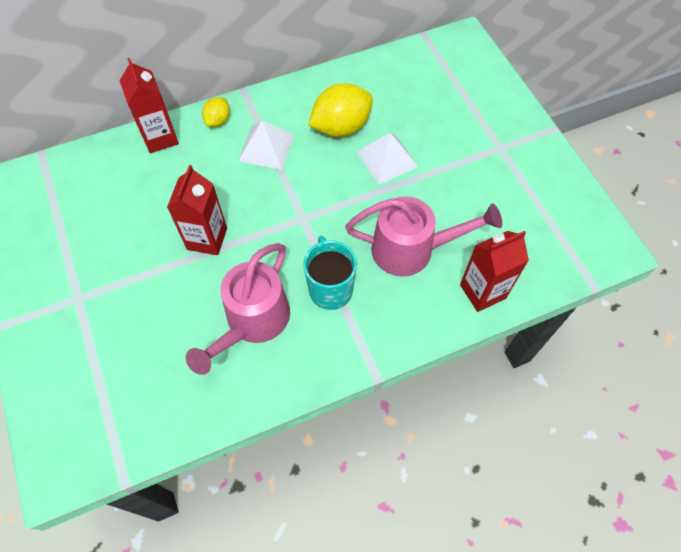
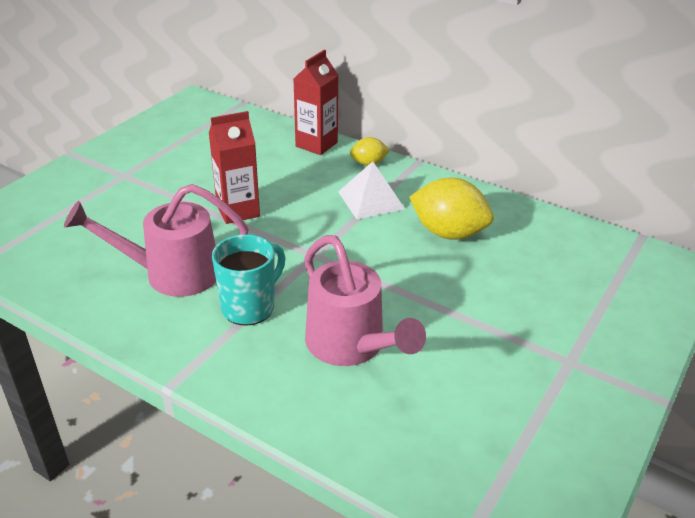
camera: 55 degrees right, 25 degrees down
(387, 159) = (446, 279): white pyramid -> none
(482, 291) = (350, 429): red carton -> none

